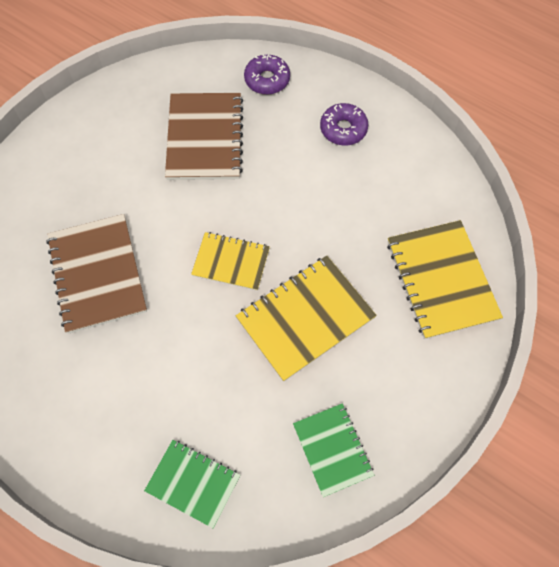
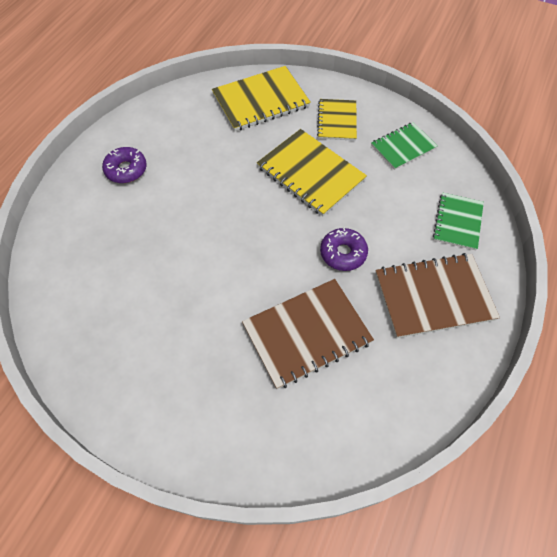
camera: 100 degrees left, 5 degrees down
(204, 138) = (141, 275): brown notebook -> brown notebook (433, 296)
(231, 262) = (272, 230): yellow notebook -> yellow notebook (337, 121)
(267, 80) = (67, 234): purple donut -> purple donut (343, 253)

